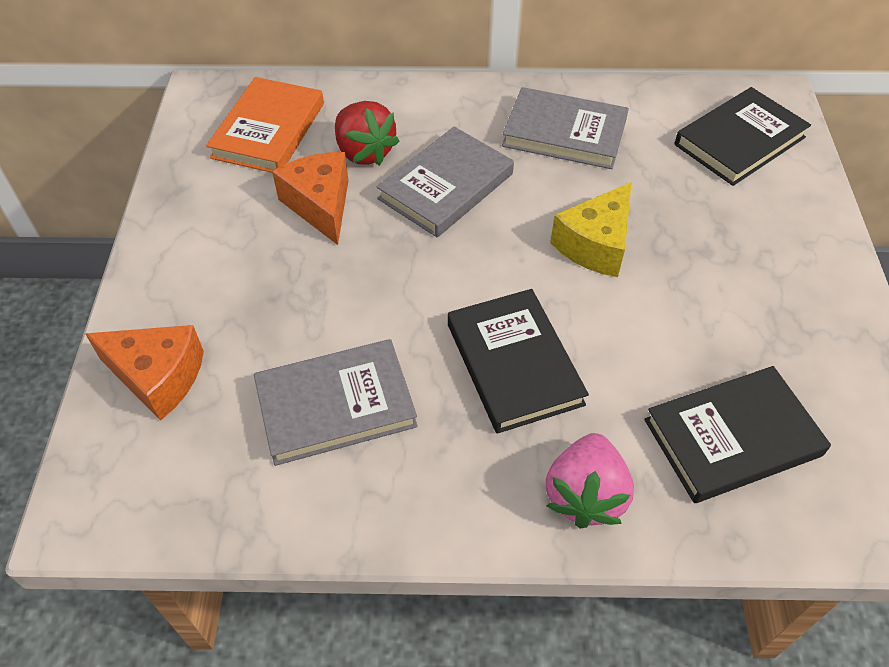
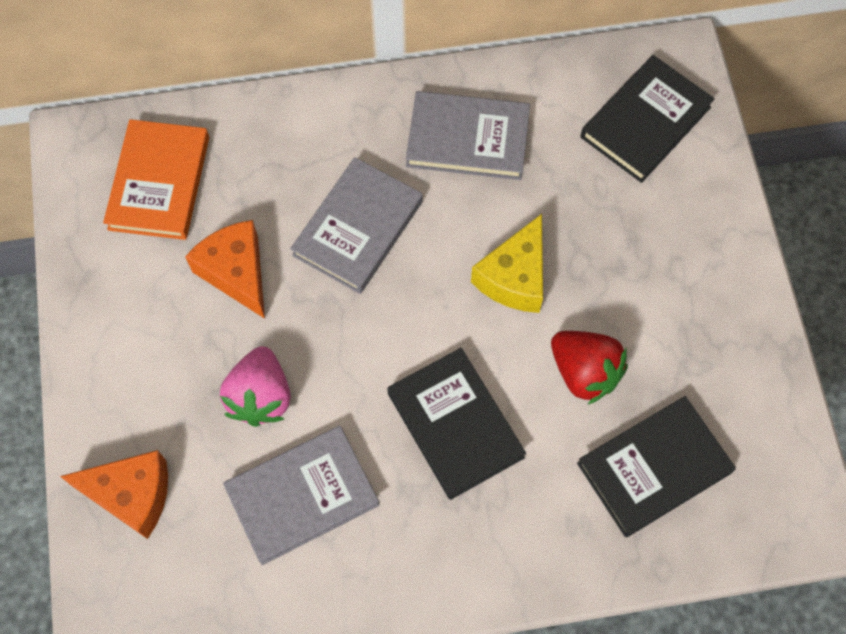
camera: 10 degrees left, 15 degrees up
(364, 152) = (266, 197): red strawberry -> red strawberry (584, 372)
(585, 495) = (533, 545): pink strawberry -> pink strawberry (260, 396)

